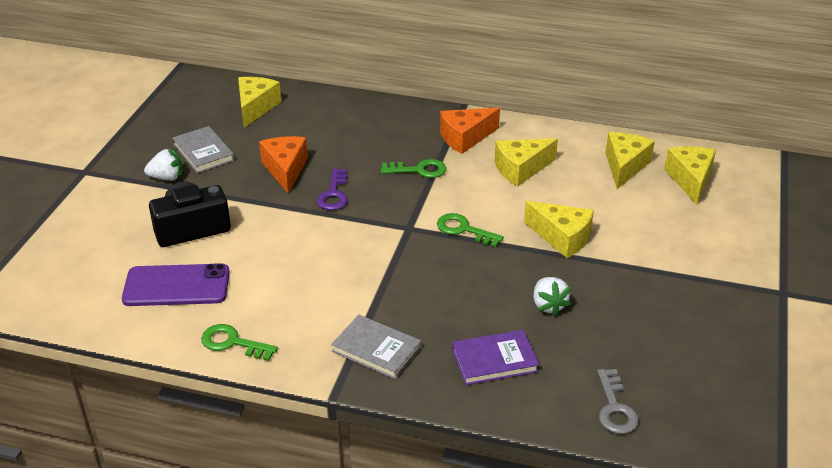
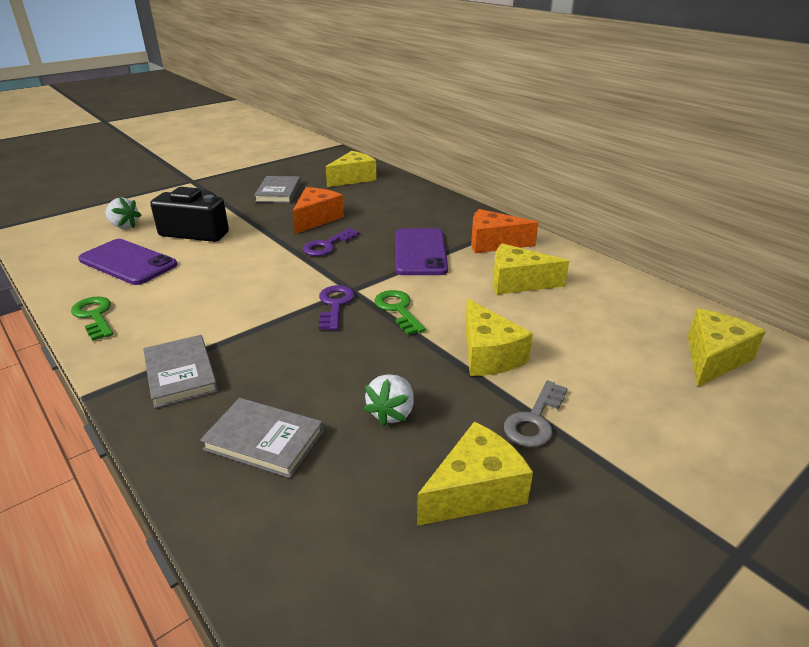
camera: 35 degrees right, 5 degrees down
(167, 178) = (232, 199): white strawberry -> white strawberry (124, 226)
(413, 246) = (335, 305): none -> purple key
(419, 170) = (420, 252): green key -> purple phone
(494, 360) = (264, 440): purple book -> grey book
(615, 408) = (318, 578): grey key -> grey key (535, 420)
(625, 166) = (639, 317): yellow cheese -> yellow cheese (475, 490)

